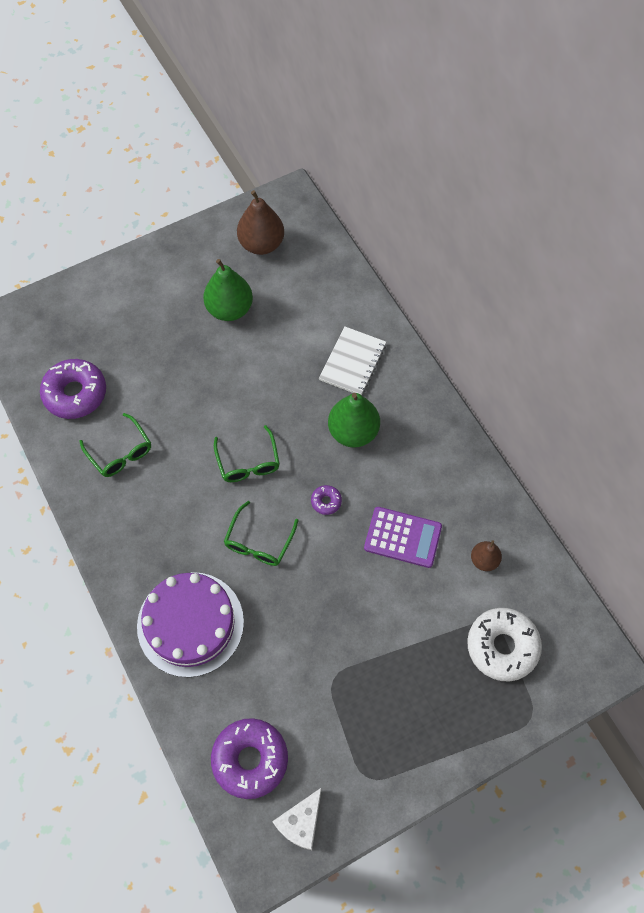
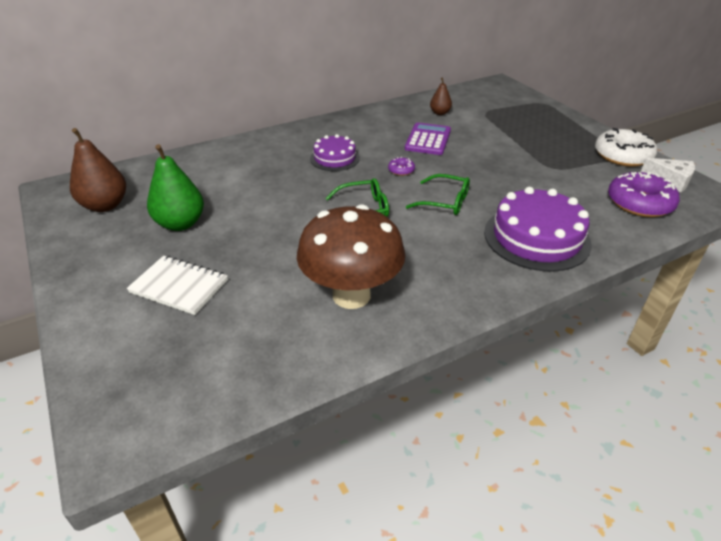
camera: 90 degrees left, 25 degrees down
(75, 393) = (264, 341): purple donut -> none
(120, 452) = (351, 295): green glasses -> brown mushroom
(352, 362) = (265, 158): white notebook -> white notebook (179, 286)
(353, 432) = (334, 158): green pear -> purple cake
(502, 646) = (500, 109): white donut -> white donut (622, 156)

